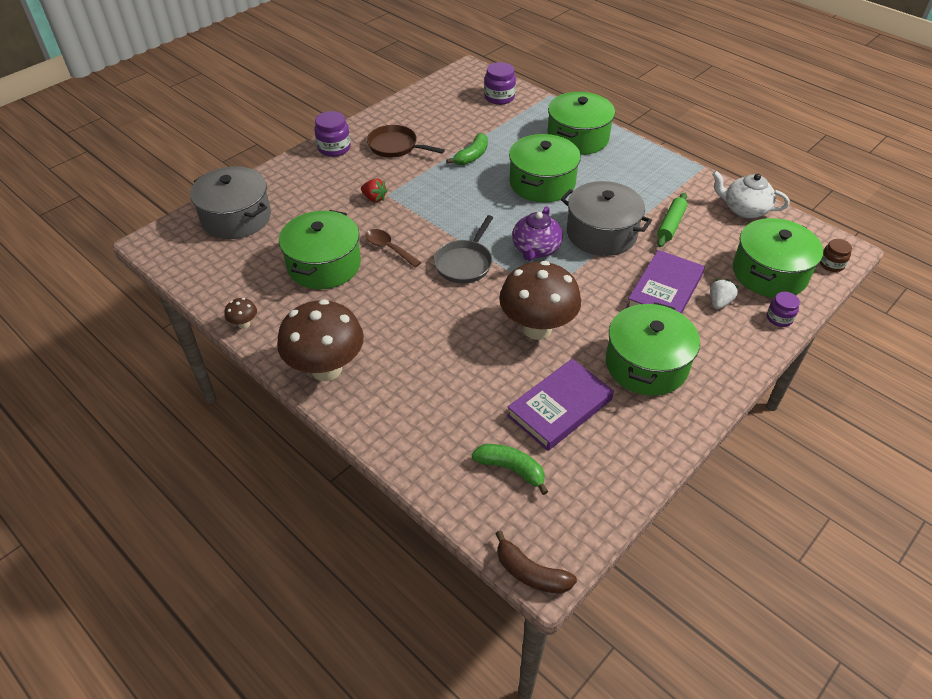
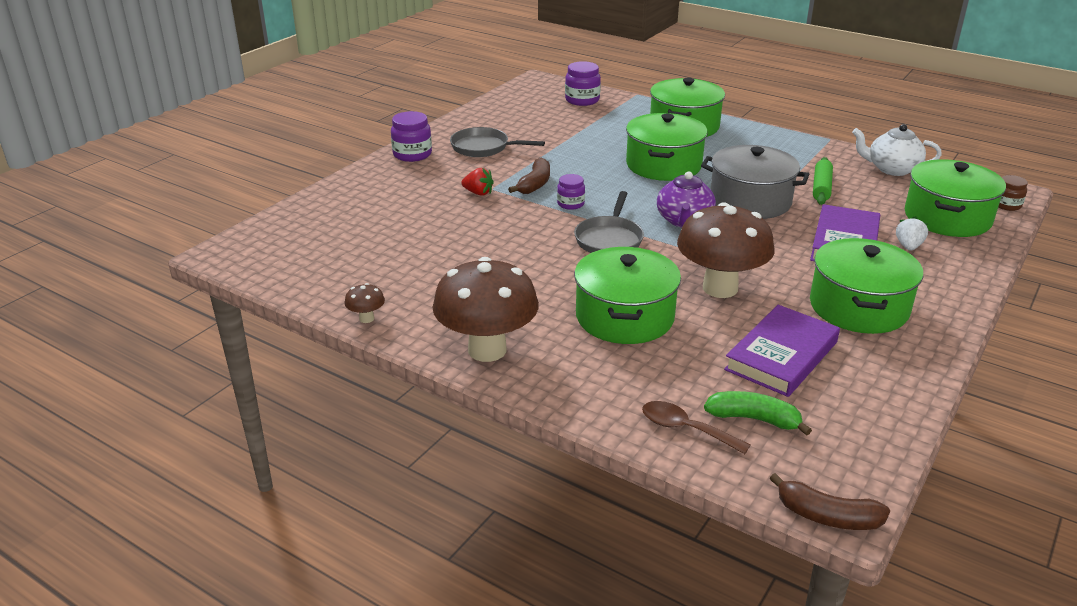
camera: 10 degrees left, 15 degrees down
(236, 217) = (318, 223): grey pot -> none
(324, 265) = (443, 255): green pot -> green pot (624, 317)
(388, 248) = (514, 234): brown spoon -> brown spoon (685, 429)
(396, 146) = (484, 148): brown pan -> grey pan
(424, 193) = (534, 184): none -> brown banana
(472, 156) = (574, 149): green banana -> none
(779, 318) = (979, 254): purple jar -> purple jar (570, 204)

